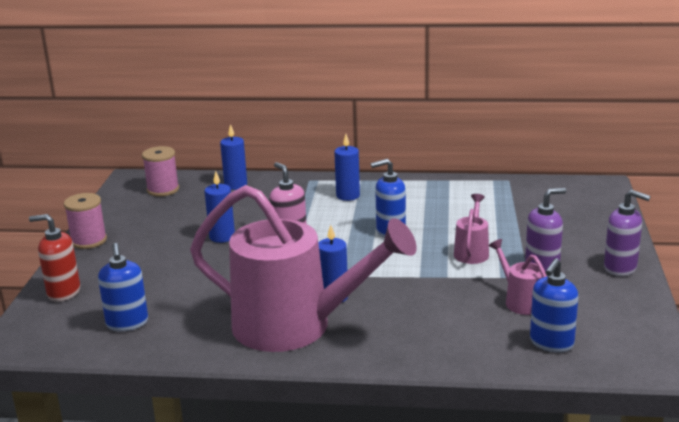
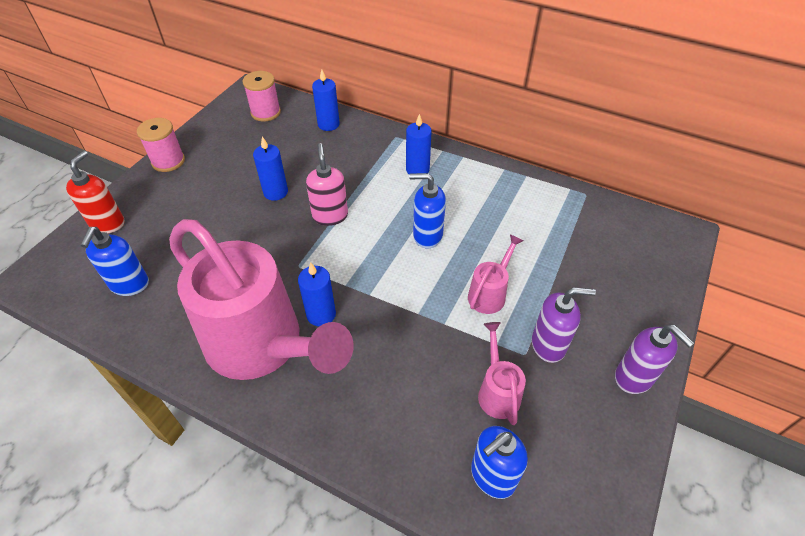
camera: 20 degrees right, 25 degrees up
(63, 292) = (108, 223): red soap dispenser -> red soap dispenser turned 75 degrees clockwise

